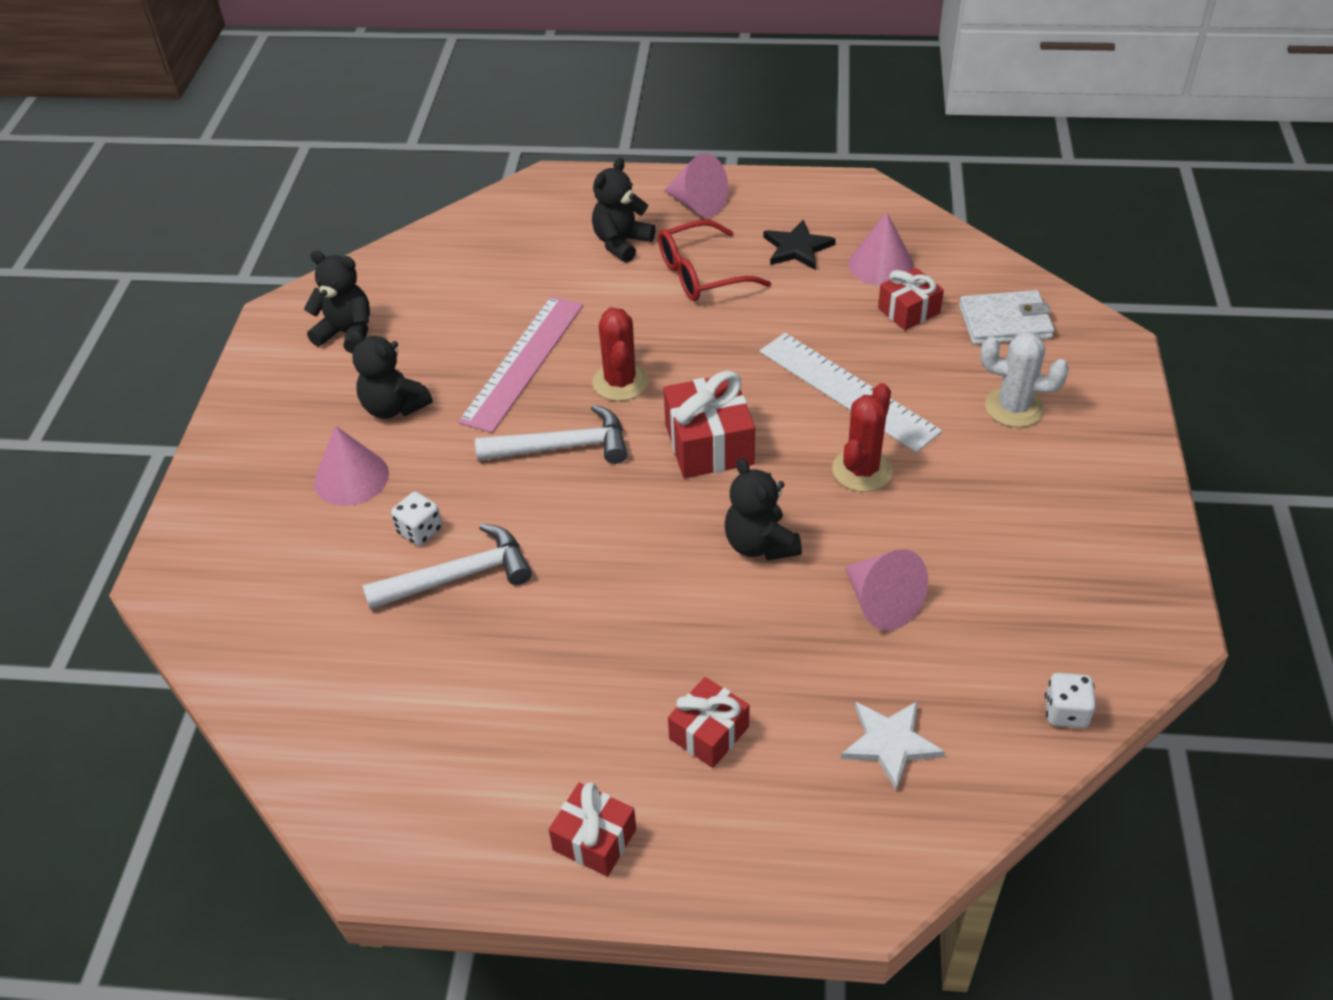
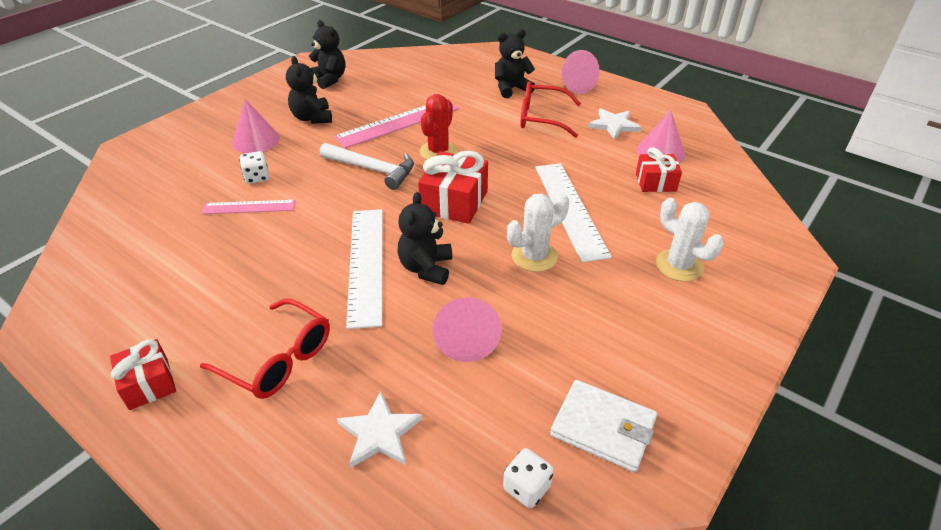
camera: 30 degrees right, 5 degrees down
(458, 576) = (249, 207): white hammer -> pink ruler
(687, 574) = (366, 264): none -> white ruler
(709, 733) = (278, 359): red gift -> red glasses
(797, 248) = (614, 125): black star -> white star
(862, 470) = (534, 256): red cactus -> white cactus
(1005, 322) = (719, 214): white wallet -> white wallet (603, 428)

